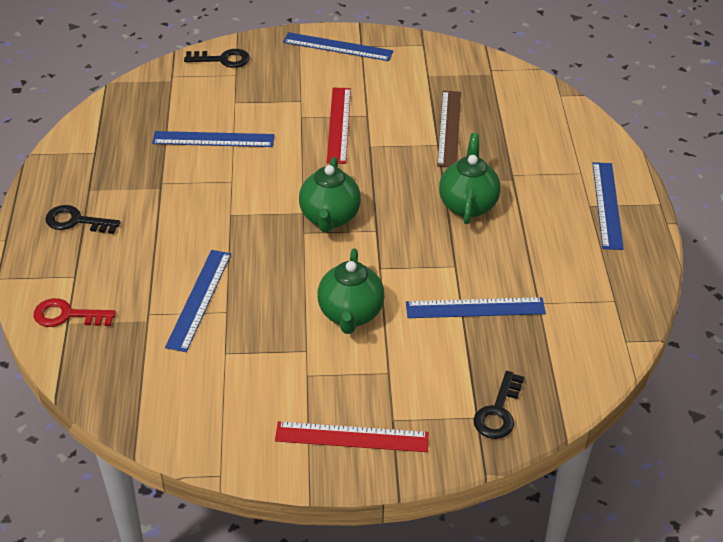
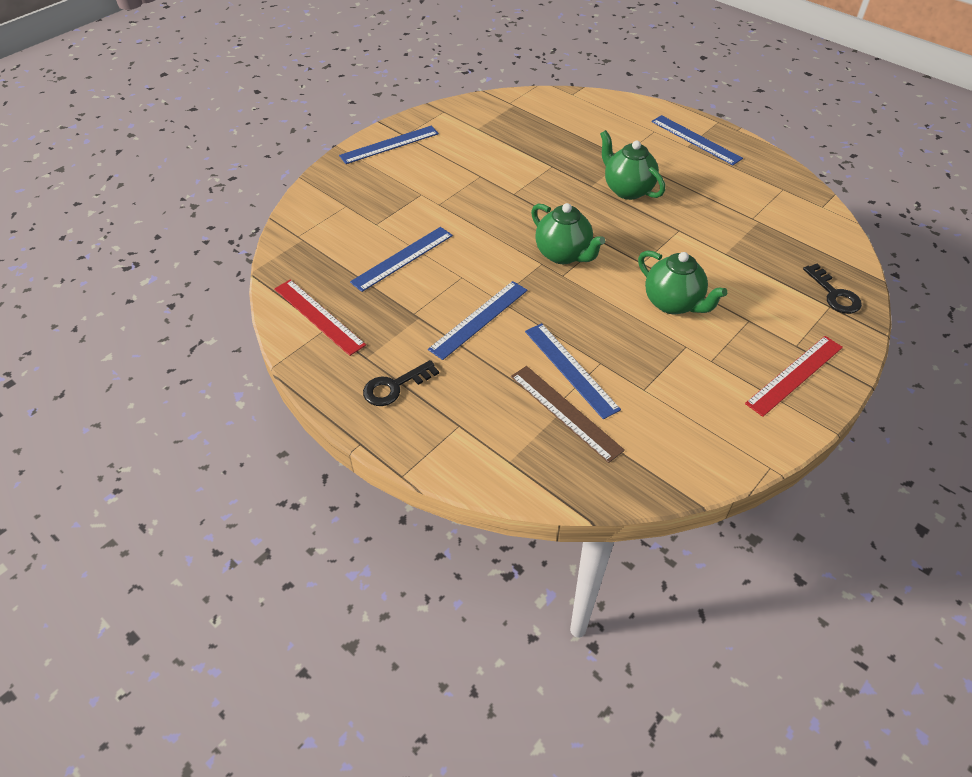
camera: 45 degrees left, 5 degrees up
(67, 315) = (501, 456): red key -> none
(222, 59) = (319, 201): black key -> none
(339, 125) = (472, 193): red ruler -> red ruler (318, 316)
(449, 128) = (543, 152): brown ruler -> brown ruler (565, 412)
(475, 308) = (728, 246): blue ruler -> blue ruler (479, 319)

